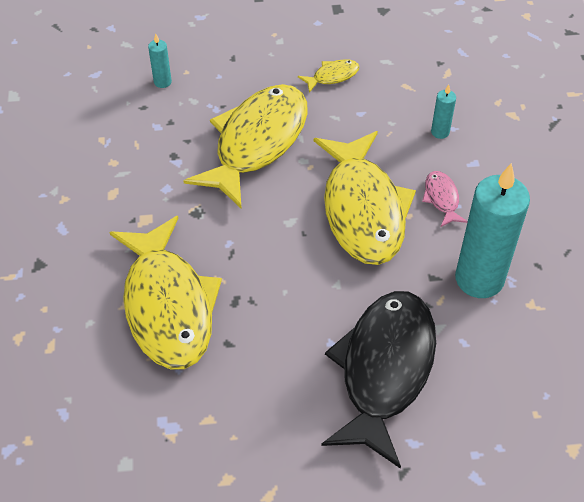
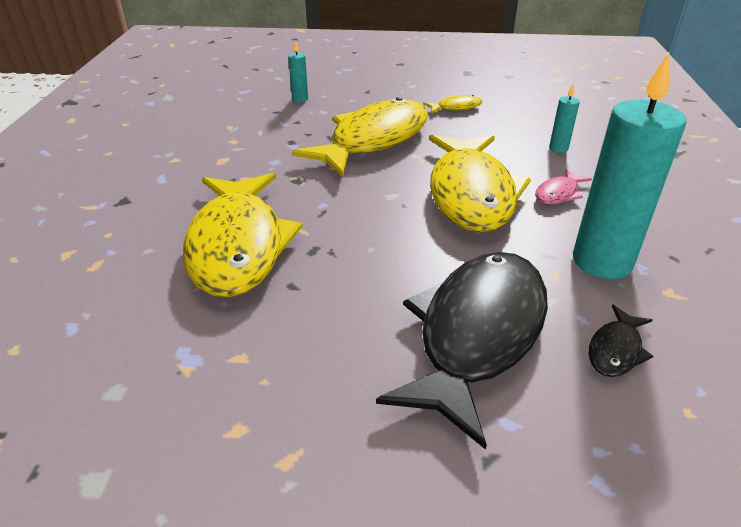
camera: 10 degrees right, 15 degrees down
(441, 198) = (558, 194): pink fish -> pink fish turned 135 degrees counterclockwise
(488, 368) = (616, 350): none -> black fish

